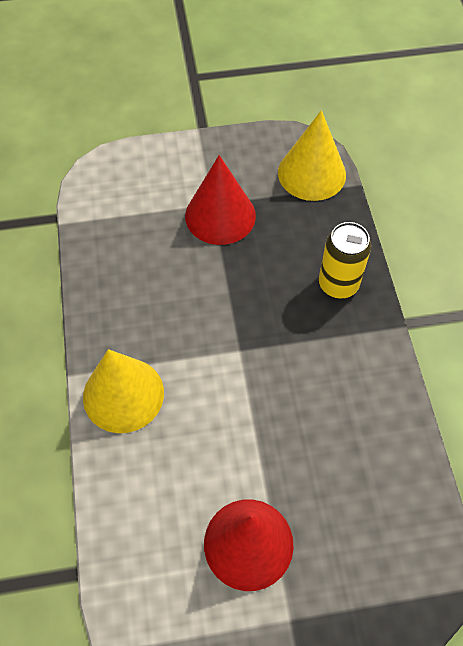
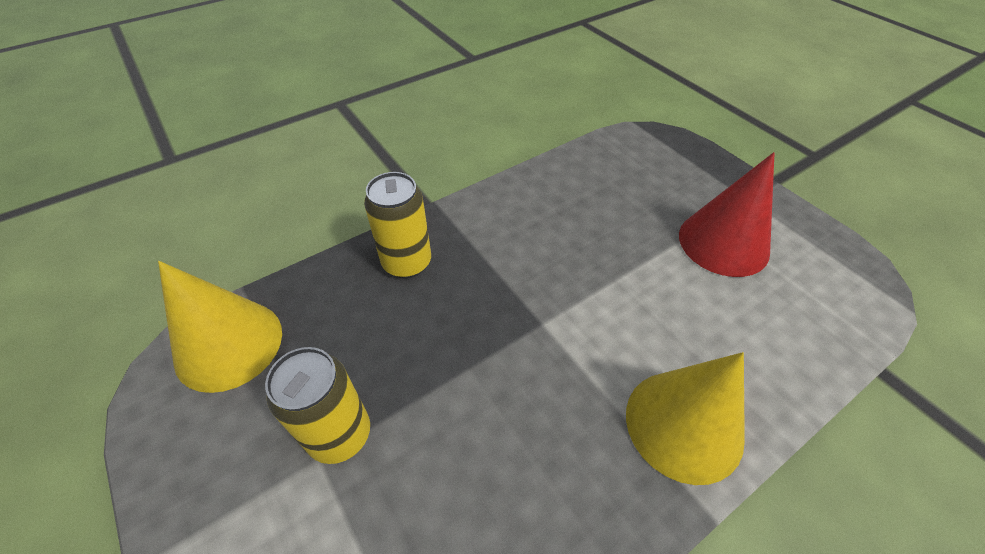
camera: 115 degrees left, 10 degrees down
(220, 215) = (340, 434): red cone -> yellow can

